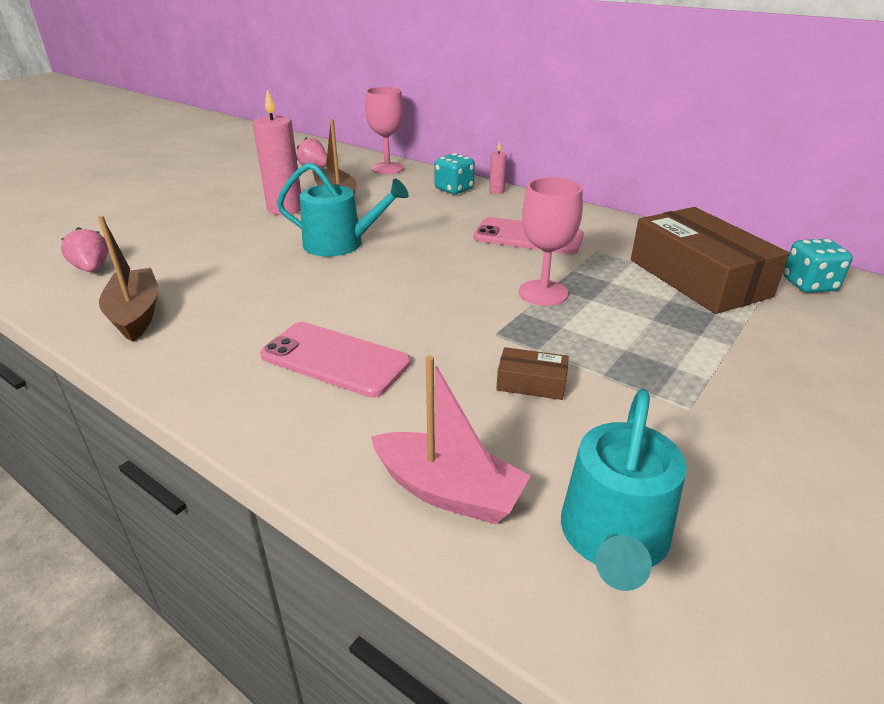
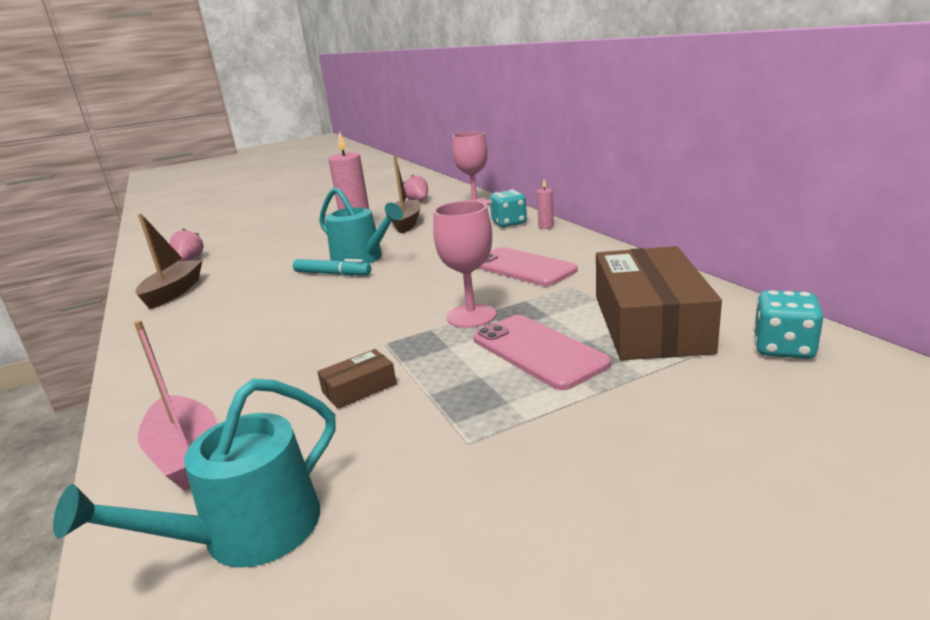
camera: 30 degrees right, 10 degrees down
(329, 265) = (332, 274): none -> turquoise marker
(335, 359) = (246, 342): pink phone -> pink phone (538, 351)
(531, 383) = (359, 388): brown box -> brown box turned 75 degrees counterclockwise

